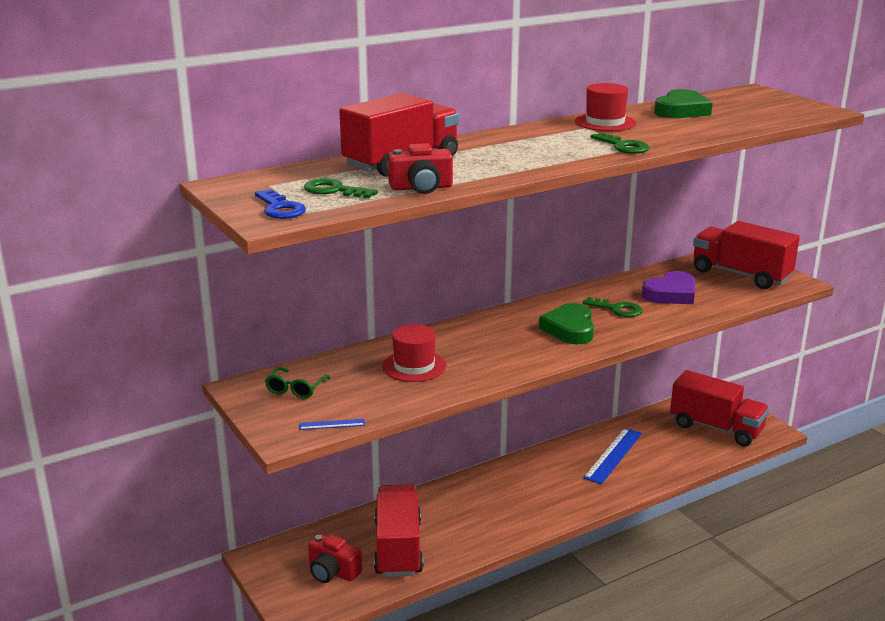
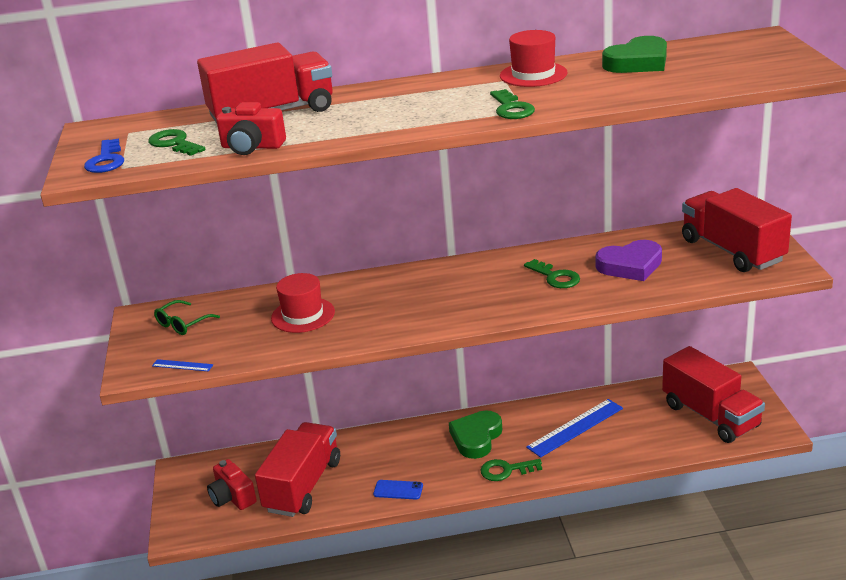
camera: 25 degrees right, 5 degrees up
(493, 534) = (398, 490): none -> blue phone
(569, 329) = (485, 294): green heart -> green heart (476, 438)
(579, 500) = (506, 470): none -> green key

